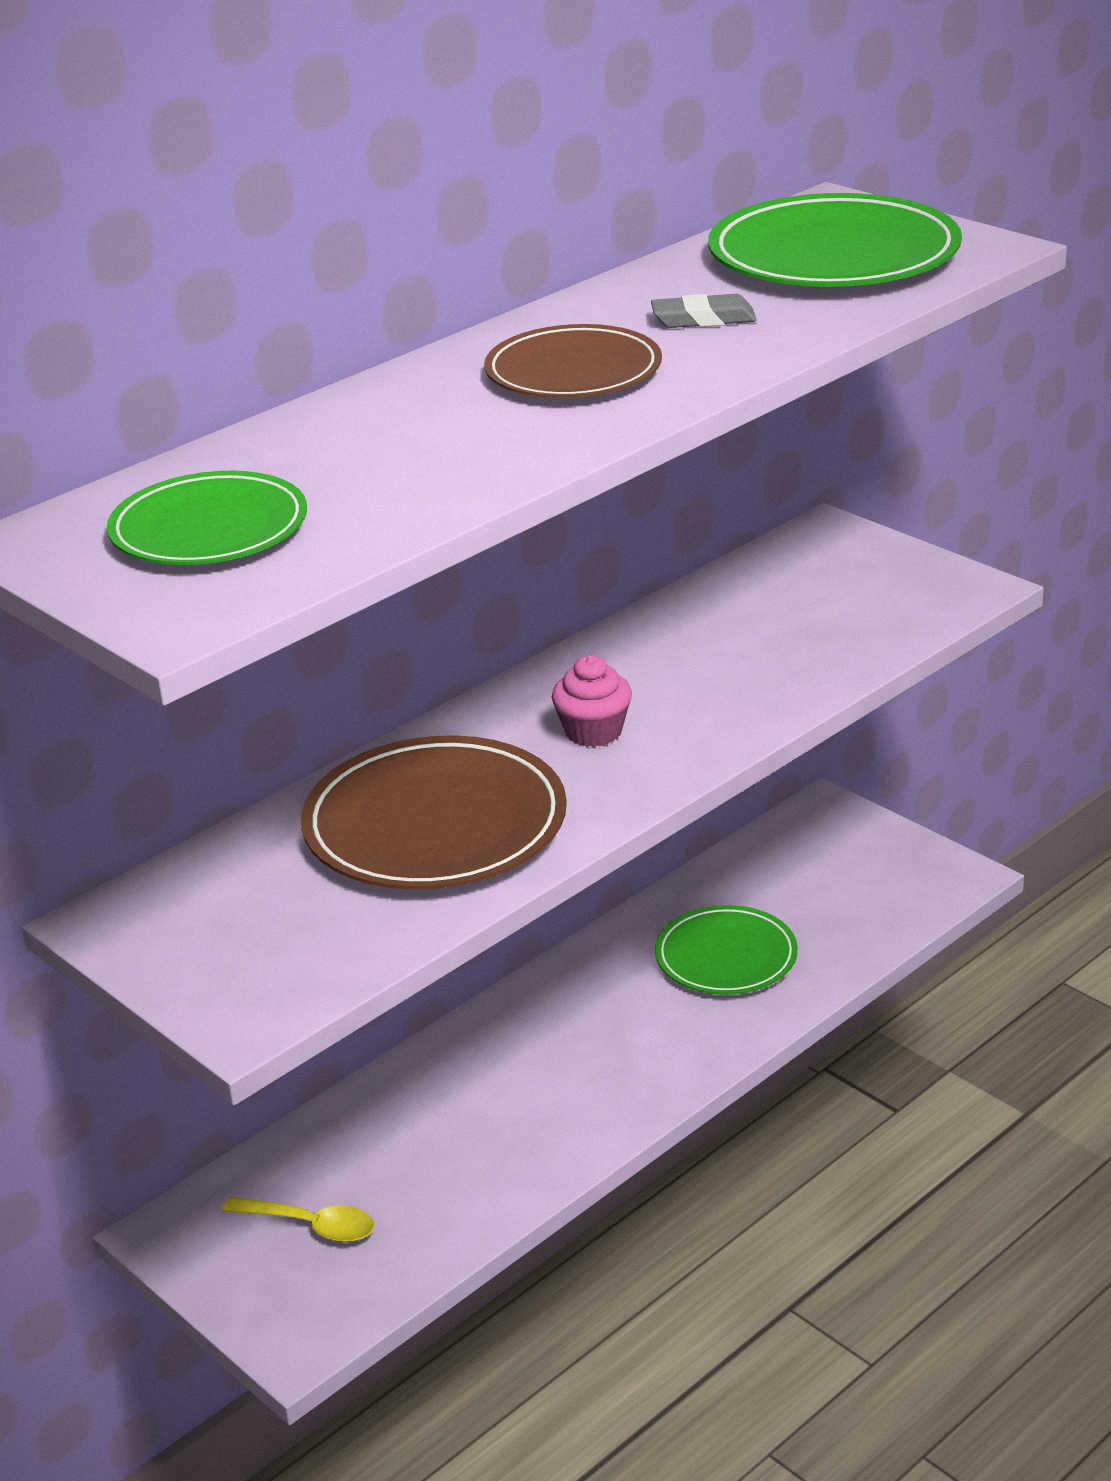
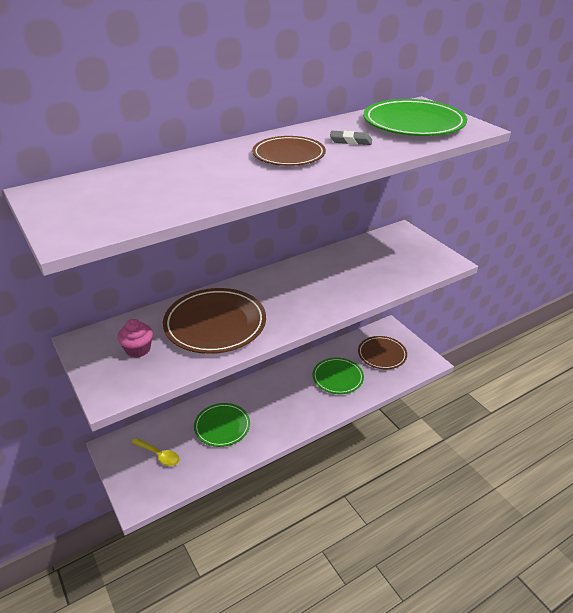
camera: 10 degrees right, 5 degrees up
(209, 529) = (107, 199): green plate -> green plate (222, 426)
(593, 732) = (288, 296): pink cupcake -> pink cupcake (138, 349)
(827, 880) = (382, 354): none -> brown plate

